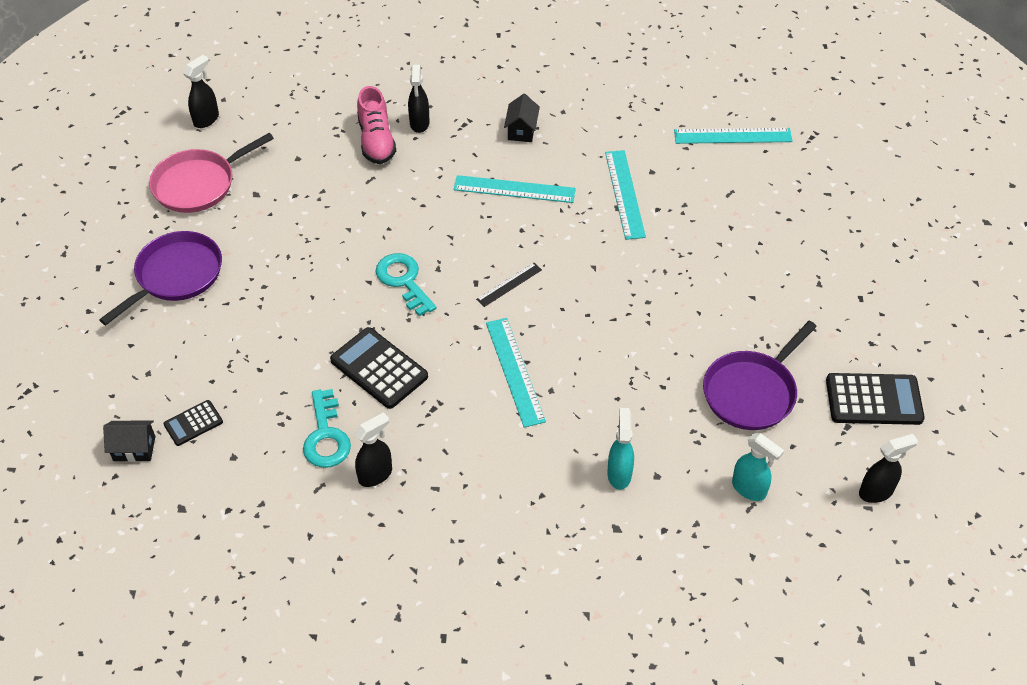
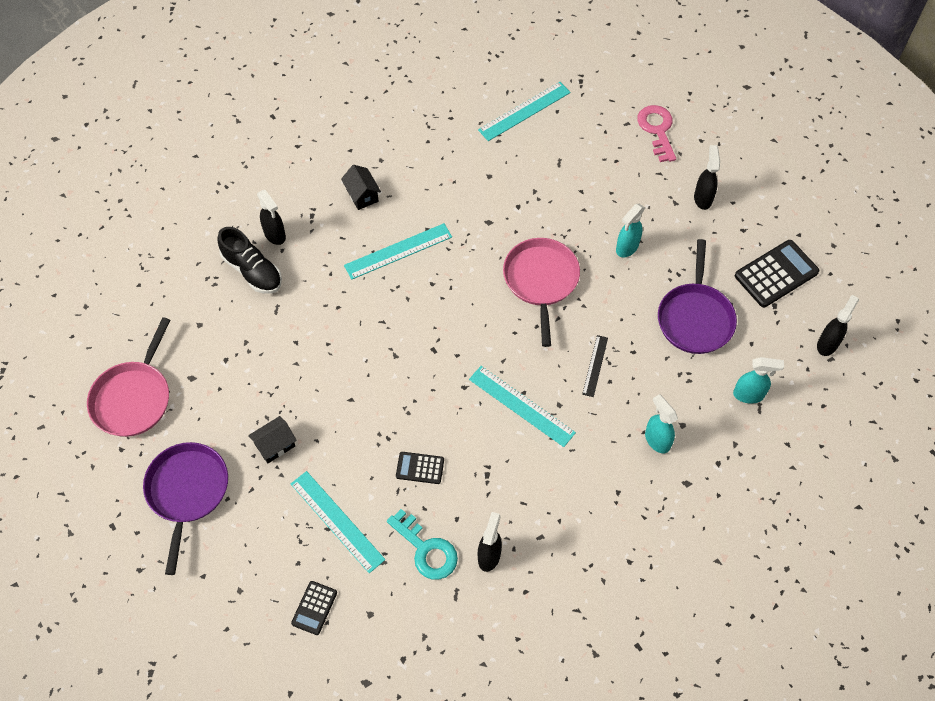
camera: 35 degrees left, 10 degrees up
(134, 448) = (285, 660): black house -> black house (275, 445)
(206, 119) = (87, 333): black spray bottle -> black spray bottle (702, 198)
(376, 141) = (252, 271): pink shoe -> black shoe
(379, 368) = (420, 468): black calculator -> black calculator, size x0.56
(404, 281) = (377, 382): turquoise key -> none
(509, 284) = (460, 336): black ruler -> black ruler (595, 365)
(624, 194) = (484, 207): turquoise ruler -> turquoise ruler (337, 521)
(625, 280) = (541, 280): none -> pink pan
(734, 296) = (627, 248): none -> turquoise spray bottle
(854, 214) = (657, 130): none -> pink key

